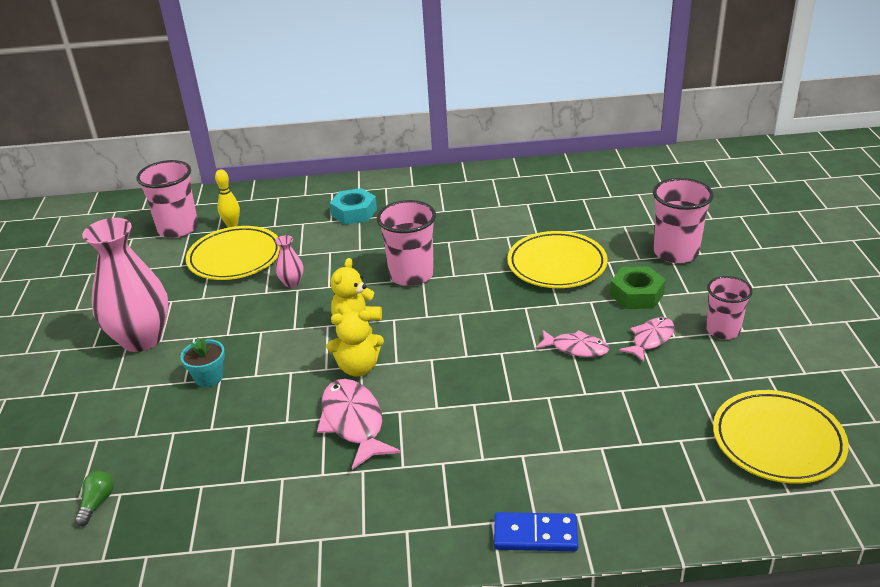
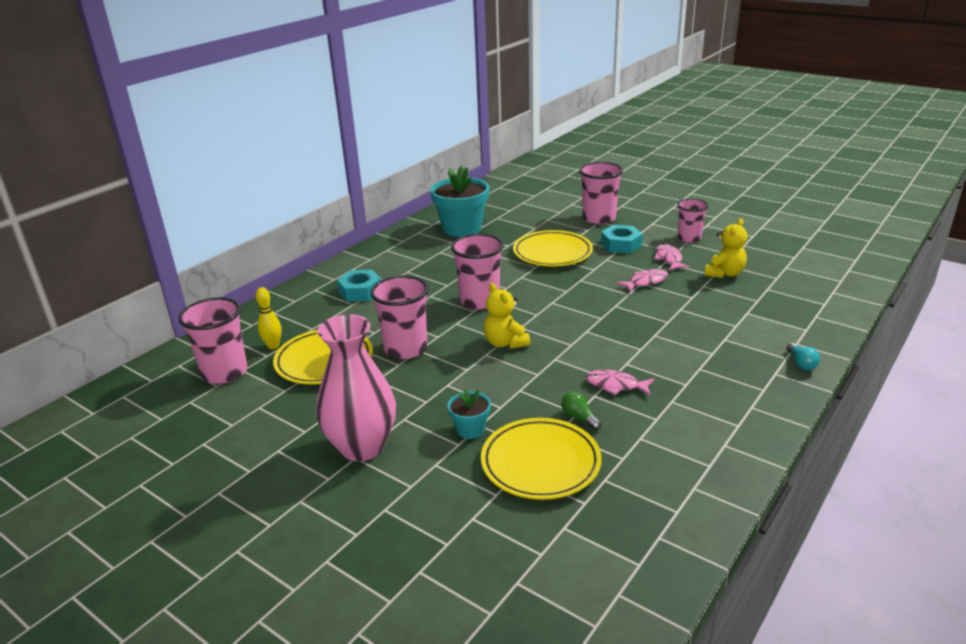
camera: 50 degrees left, 5 degrees down
(97, 503) = (561, 545): green light bulb -> green light bulb (579, 418)
(292, 282) = (405, 349): pink vase -> pink cup
(354, 423) = (616, 385): pink fish -> pink fish, size x0.63
(358, 368) = (556, 361): yellow teddy bear -> yellow teddy bear (724, 273)
(532, 194) = (462, 228): none -> turquoise flower pot
(535, 534) = (801, 363): blue domino -> turquoise light bulb
(636, 294) = (621, 245): green nut -> turquoise nut
(777, 441) = (798, 266): yellow plate -> yellow plate (540, 463)

